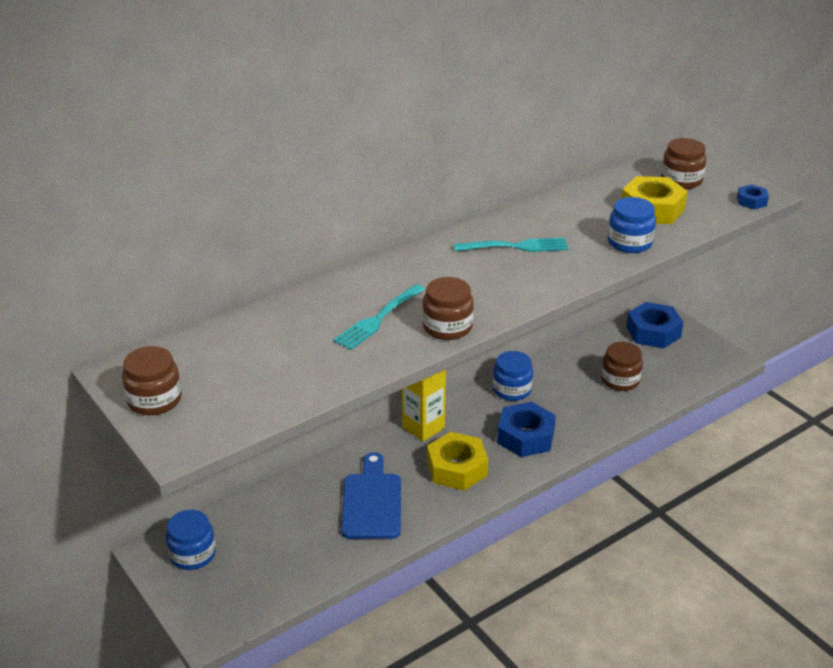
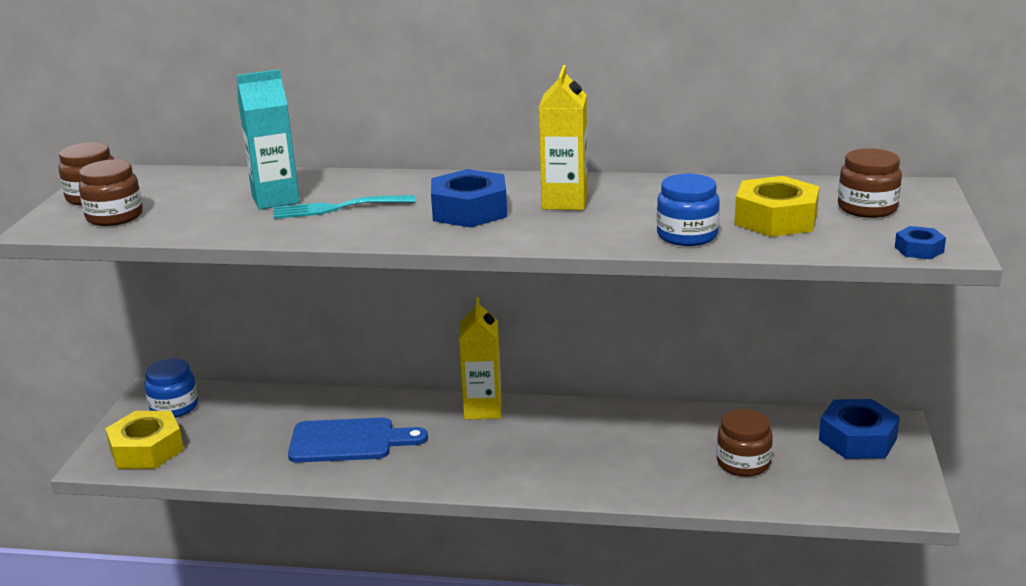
camera: 45 degrees right, 10 degrees down
(315, 332) = (275, 199): none -> turquoise carton
(372, 502) = (349, 441): blue cutting board -> blue cutting board turned 45 degrees clockwise
(447, 327) = (376, 232): brown jar -> brown jar (114, 216)
(457, 468) = (458, 454): yellow nut -> yellow nut (147, 450)
(512, 390) = (614, 419): blue jar -> none
(515, 247) = (564, 202): turquoise fork -> yellow carton
(525, 436) = (562, 461): blue nut -> blue nut (469, 211)

